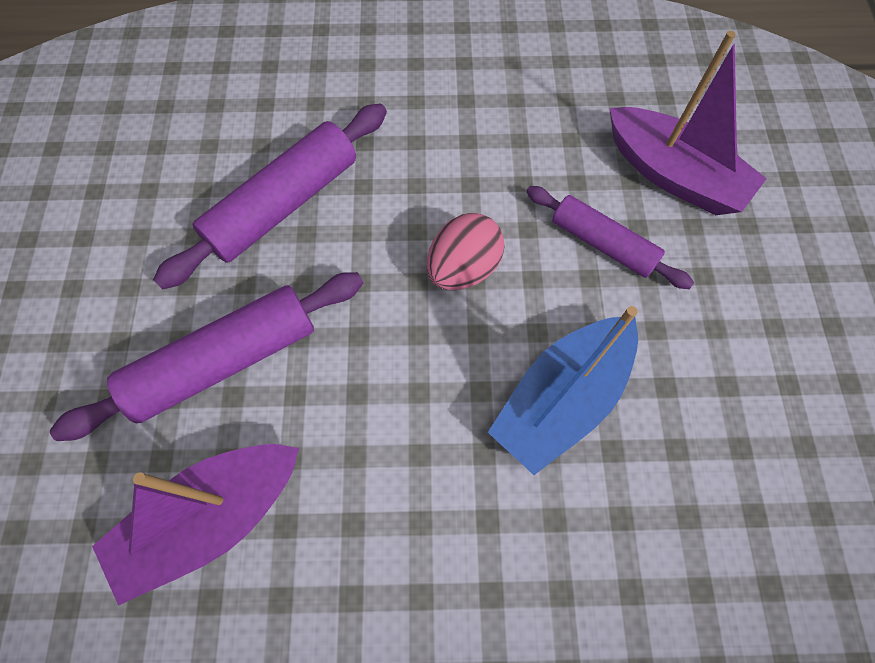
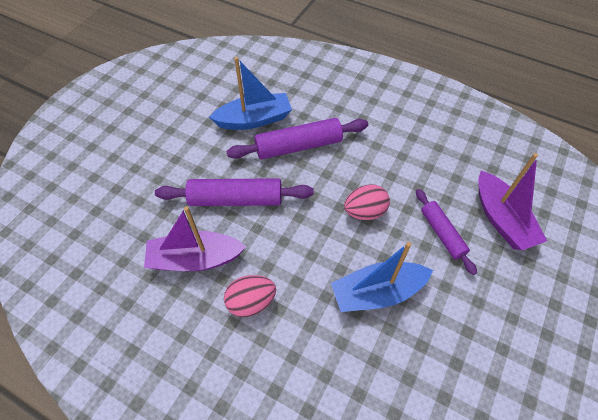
camera: 30 degrees right, 10 degrees down
(173, 192) = (254, 120): none -> blue boat
(363, 539) = (251, 302): none -> pink egg

